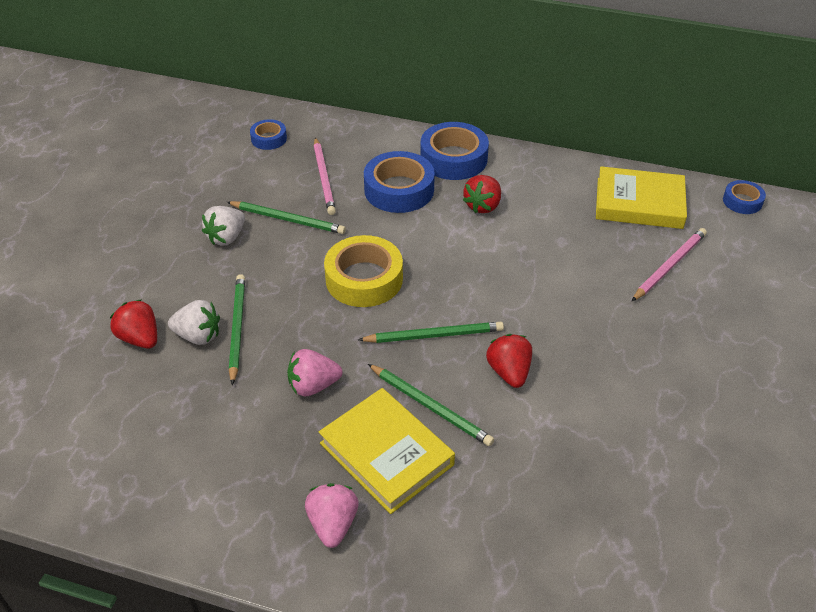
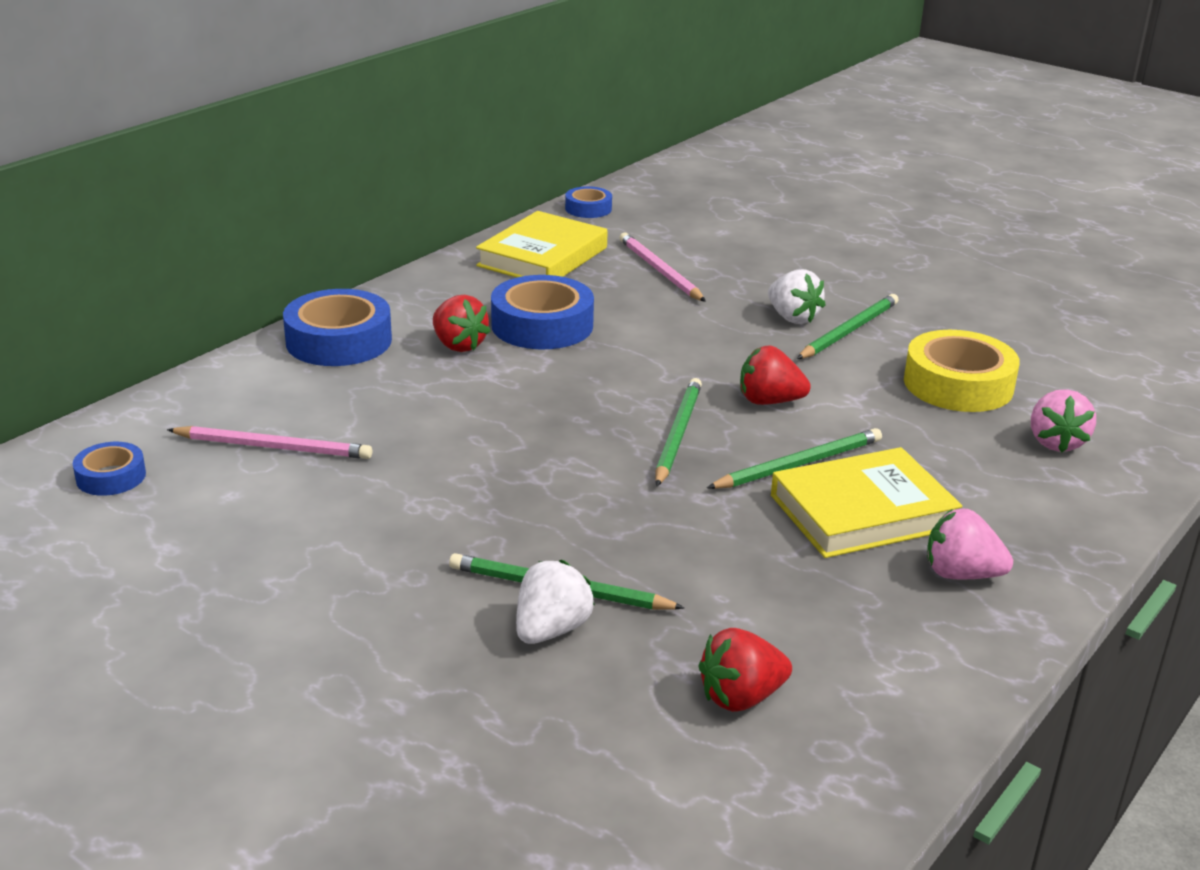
camera: 70 degrees left, 15 degrees down
(140, 338) = (516, 694): red strawberry -> red strawberry (741, 697)
(226, 237) = (334, 563): white strawberry -> white strawberry (792, 318)
(288, 219) = (344, 498): green pencil -> green pencil (849, 331)
(313, 386) = (717, 543): pink strawberry -> pink strawberry (1056, 442)
(364, 279) = (533, 461): yellow tape -> yellow tape (958, 384)
(399, 190) = (365, 394): blue tape -> blue tape (542, 325)

